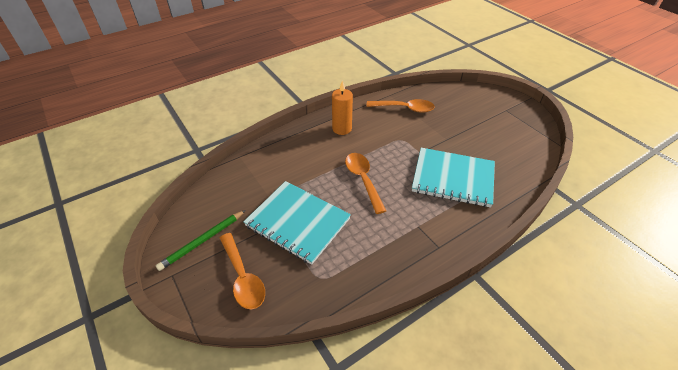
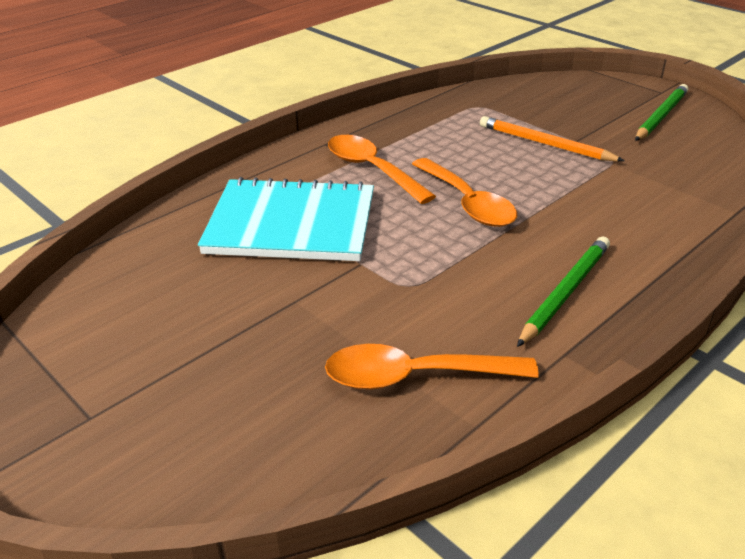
camera: 170 degrees right, 10 degrees down
(243, 277) = (574, 98): orange spoon -> orange spoon (371, 169)
(297, 222) = (545, 144): turquoise notebook -> orange pencil
(342, 129) = (565, 293): orange candle -> green pencil

